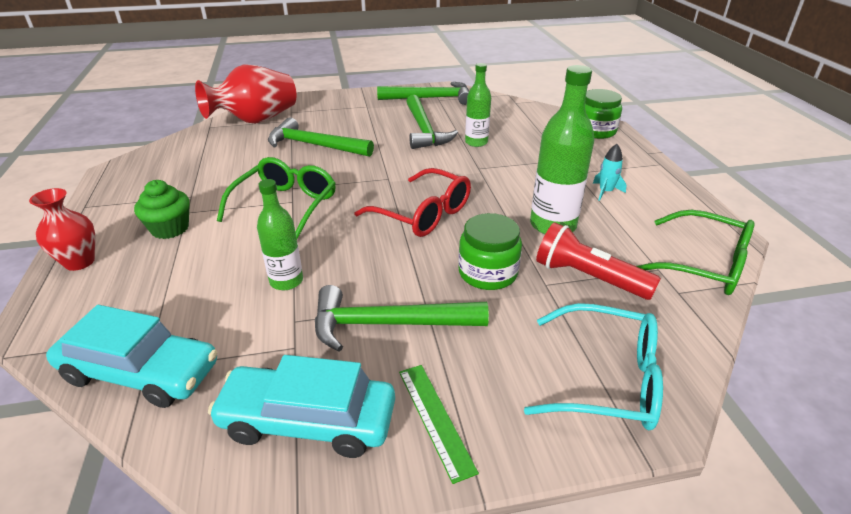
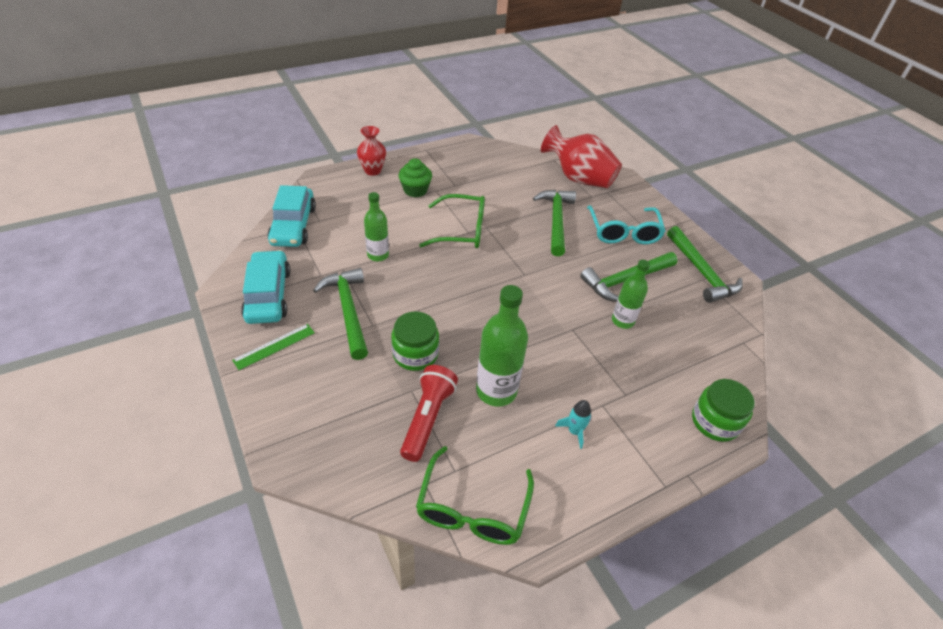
camera: 70 degrees right, 10 degrees up
(423, 214) = (480, 305): red glasses -> none
(607, 379) = (316, 430): turquoise glasses -> turquoise glasses (623, 232)

